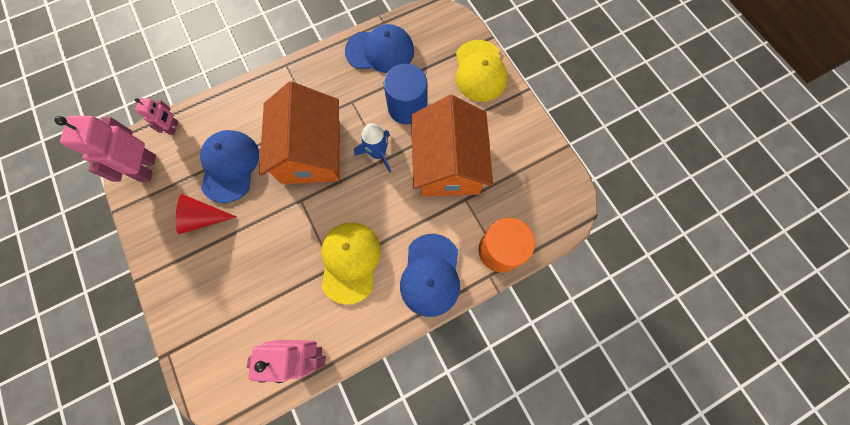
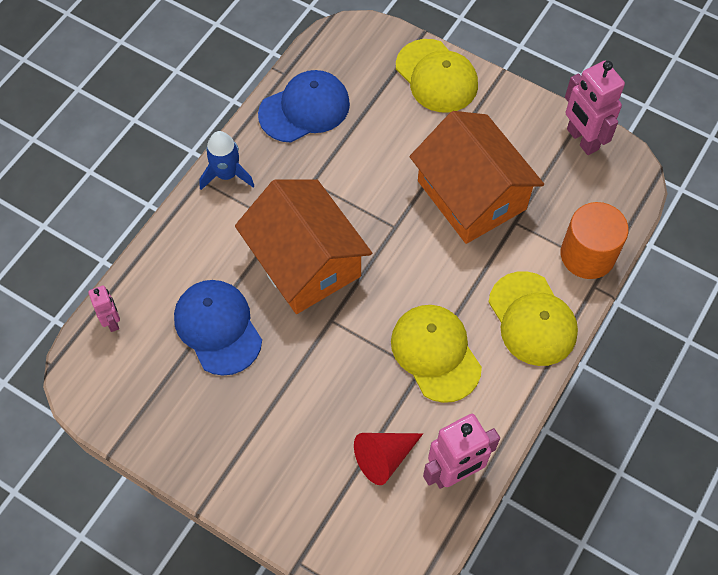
camera: 30 degrees left, 10 degrees down
(147, 168) = (114, 383): pink robot -> pink robot (582, 139)
(203, 218) = (229, 400): red cone -> red cone (384, 458)
(378, 153) = (384, 224): blue rocket -> blue rocket (226, 174)
(407, 107) = (381, 156): blue cylinder -> none
(430, 275) = (532, 319): blue cap -> yellow cap

